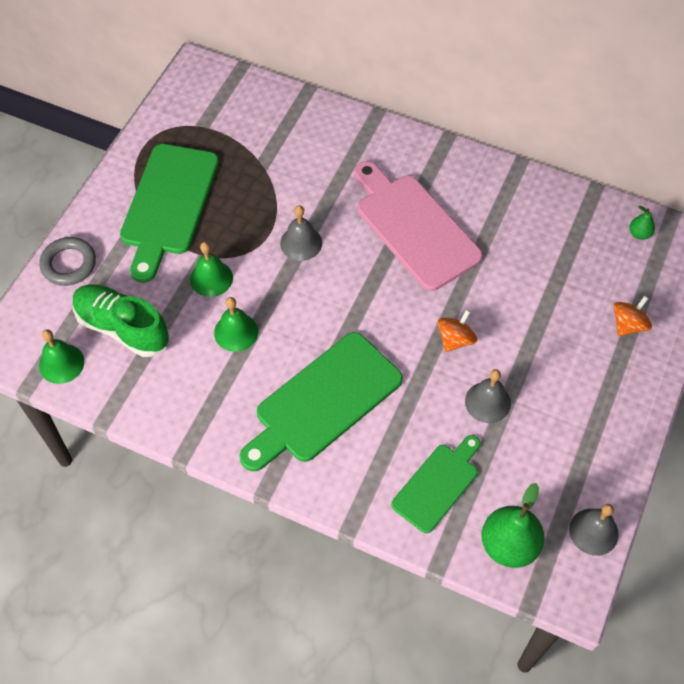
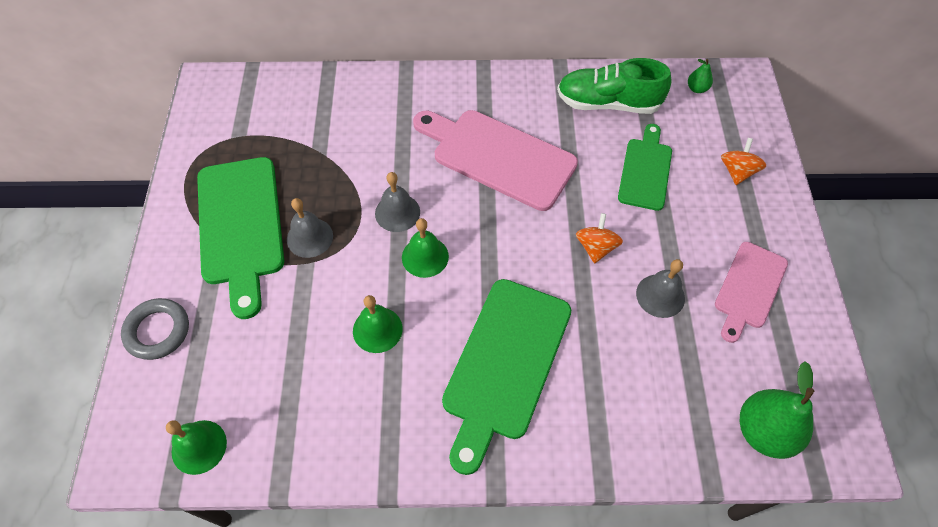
camera: 25 degrees left, 0 degrees up
(122, 328) = (251, 376): green shoe -> green shoe (608, 103)
(211, 278) = (323, 284): green bell -> green bell (425, 256)
(437, 484) = (662, 400): green cutting board -> green cutting board (645, 171)
(572, 429) = (749, 288): none -> pink cutting board
(593, 531) = (829, 380): grey bell -> grey bell (309, 237)

